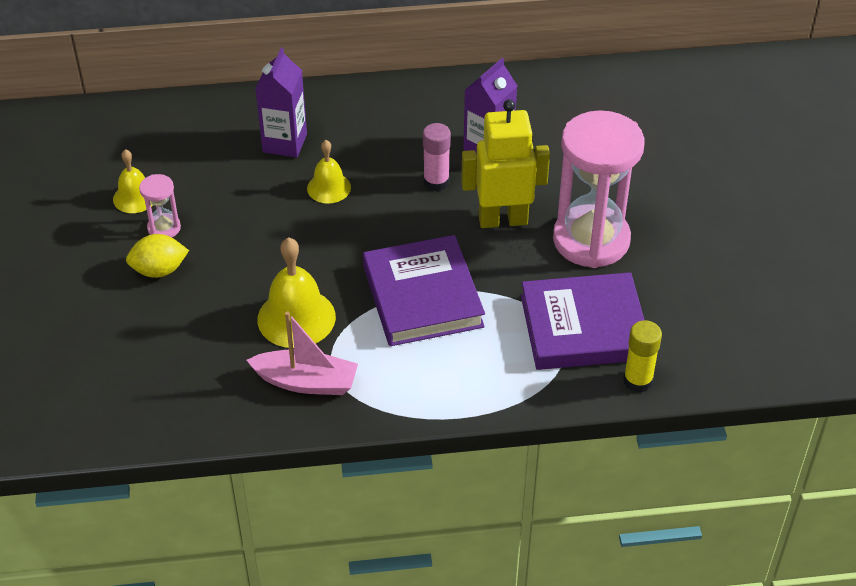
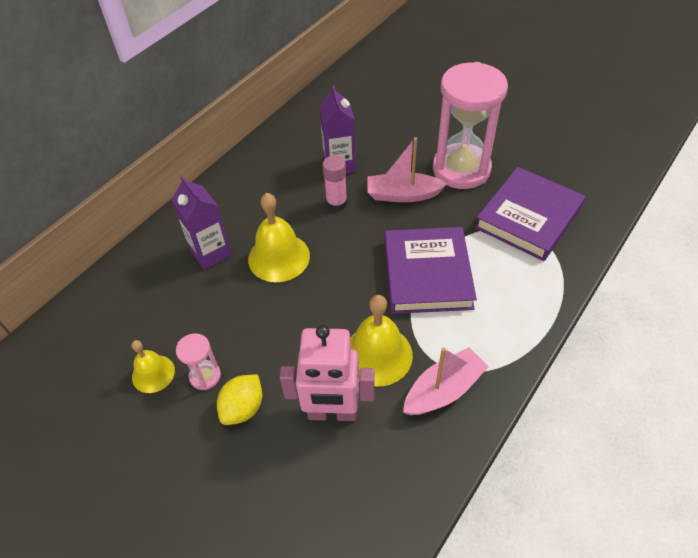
camera: 45 degrees left, 5 degrees up
(210, 326) = (332, 413): none -> pink robot
(329, 188) = (279, 257): yellow bell -> yellow bell, size x1.65
(423, 296) = (427, 274): purple book -> purple book turned 60 degrees clockwise
(503, 220) = (403, 195): yellow robot -> pink boat
(638, 381) = (593, 222): yellow glue stick -> none

